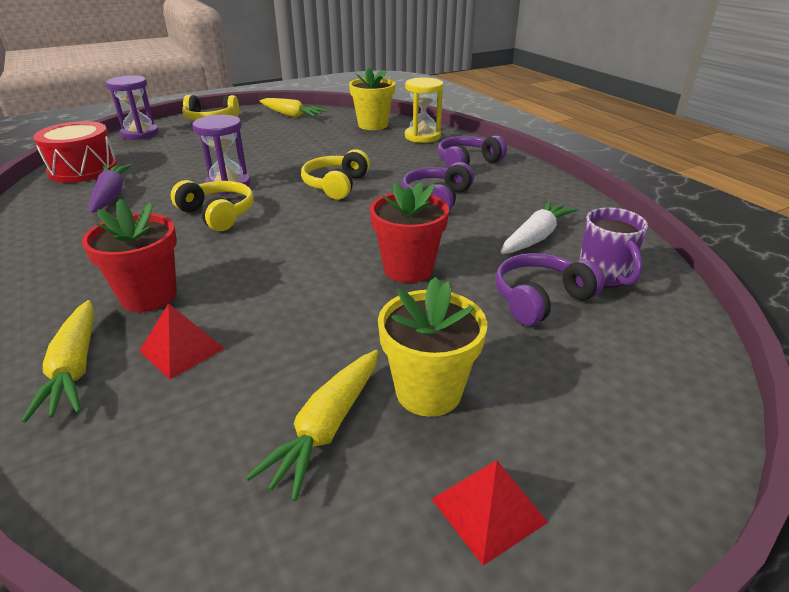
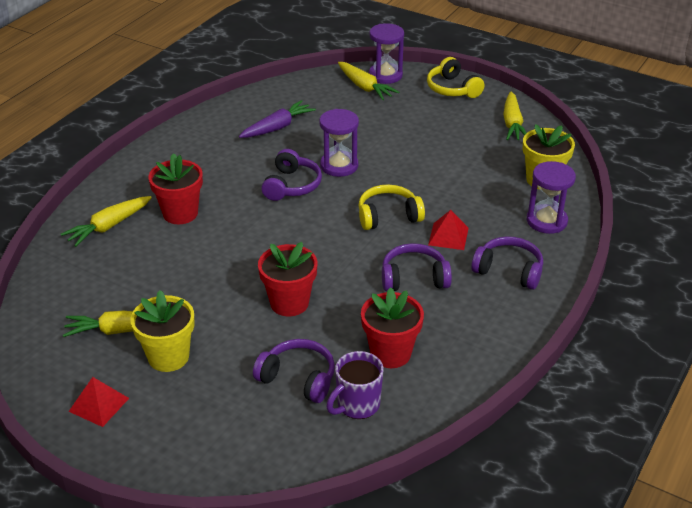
camera: 60 degrees right, 5 degrees up
(83, 169) = (302, 92): red drum -> none
(137, 145) = (364, 87): none -> yellow carrot
(182, 349) = (144, 252): red pyramid -> red pyramid (448, 236)
(218, 214) = (292, 185): yellow headphones -> purple headphones
(422, 136) = (546, 221): yellow hourglass -> purple hourglass
(535, 237) = (390, 353): white carrot -> red flower pot

